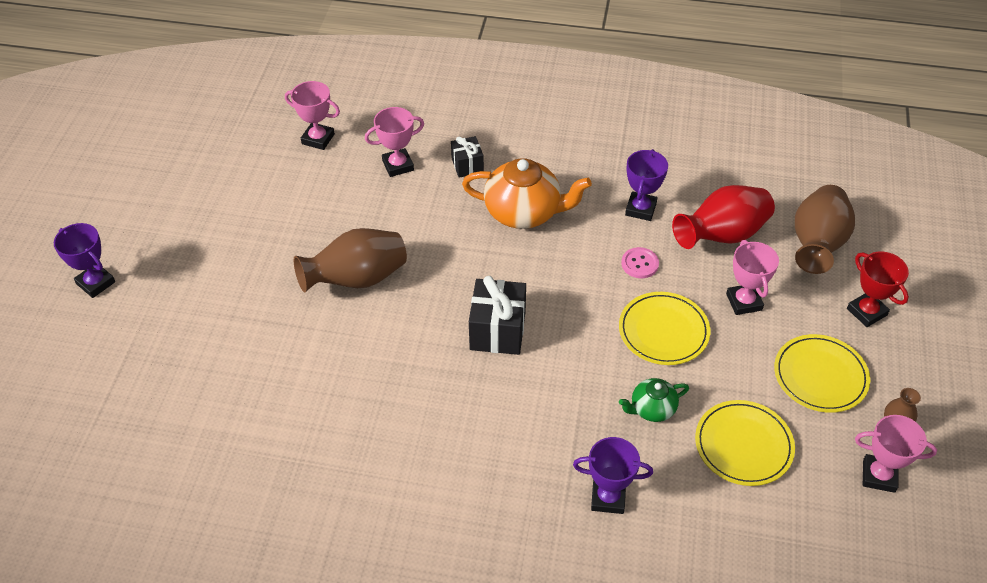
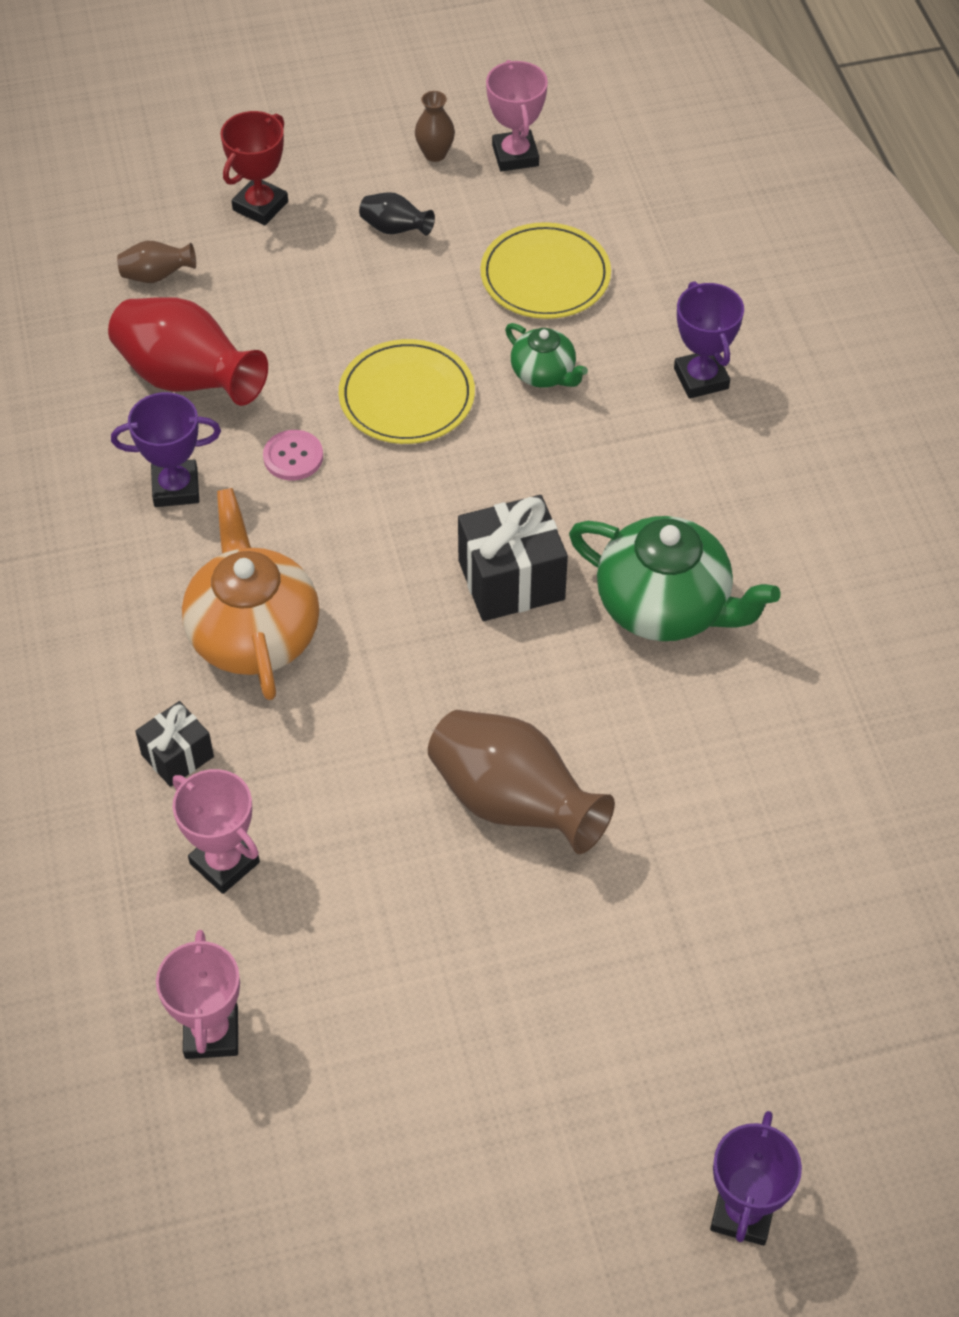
camera: 115 degrees left, 5 degrees up
(437, 396) = (665, 607): none -> green teapot
(744, 302) = (307, 327): pink trophy -> none
(816, 245) = (157, 276): brown vase -> brown vase, size x0.47
(820, 376) = (395, 229): yellow plate -> black vase

